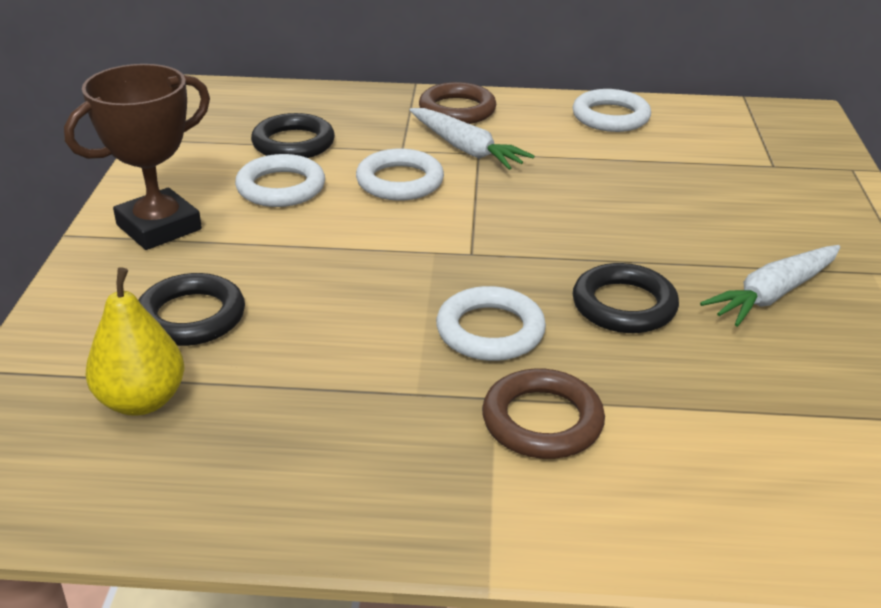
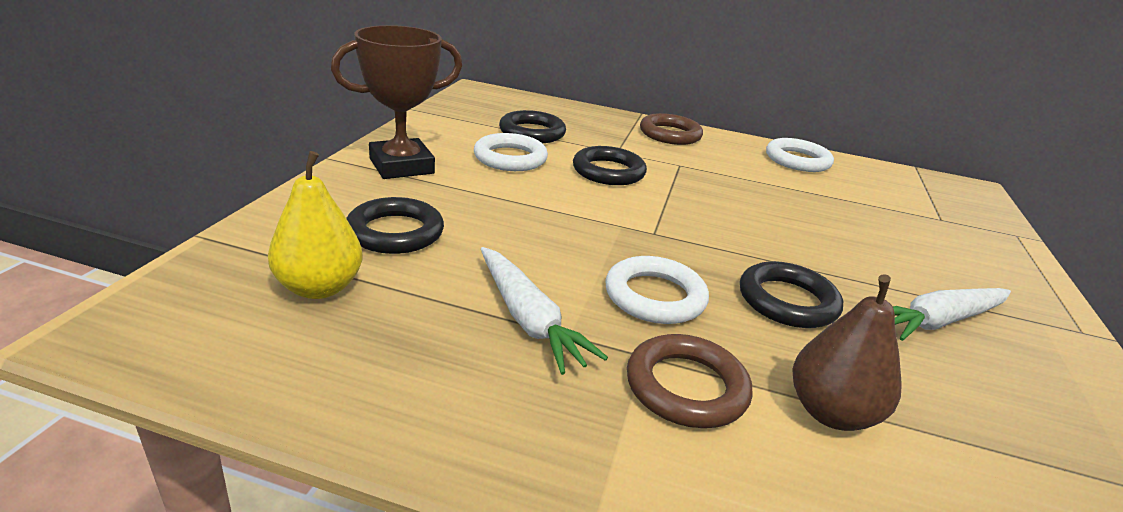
camera: 10 degrees right, 5 degrees down
(400, 181) = (608, 171): white ring -> black ring
(466, 149) = (670, 160): white carrot -> white carrot (528, 319)
(679, 414) = (831, 413): none -> brown pear

